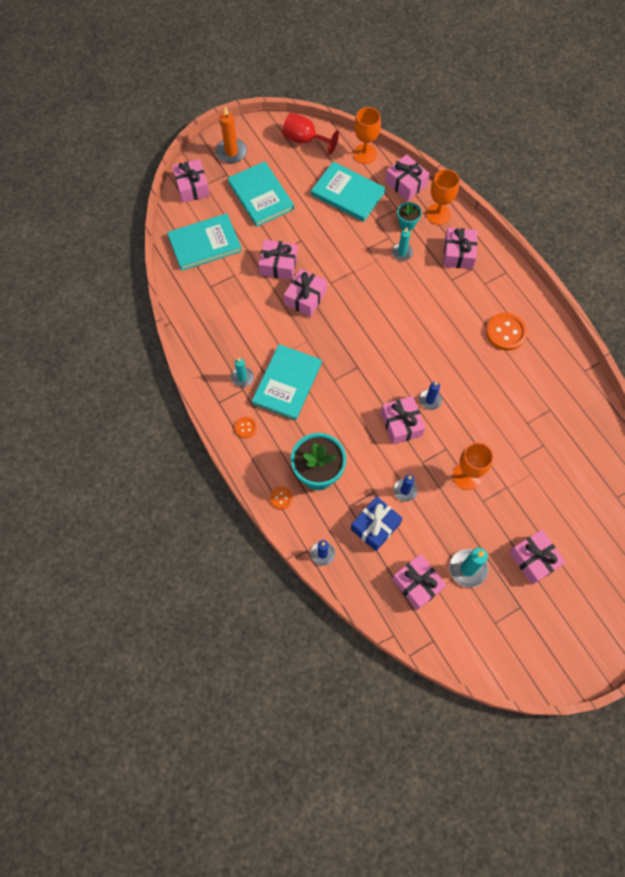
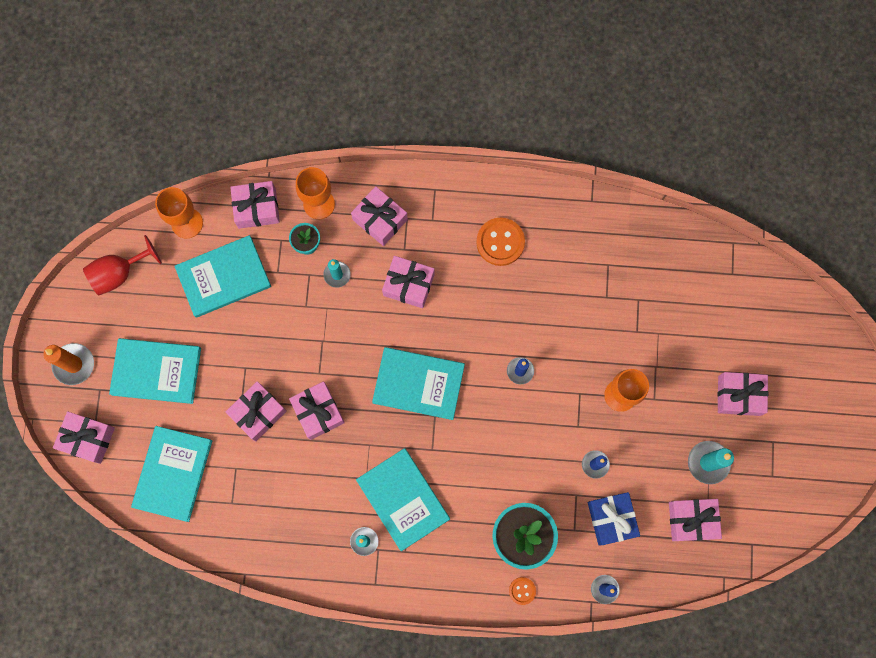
camera: 55 degrees left, 10 degrees up
(245, 428) = (423, 575): orange button -> none
(370, 344) = (418, 384): none -> turquoise book
(401, 424) = (525, 417): pink gift -> pink gift (408, 285)

